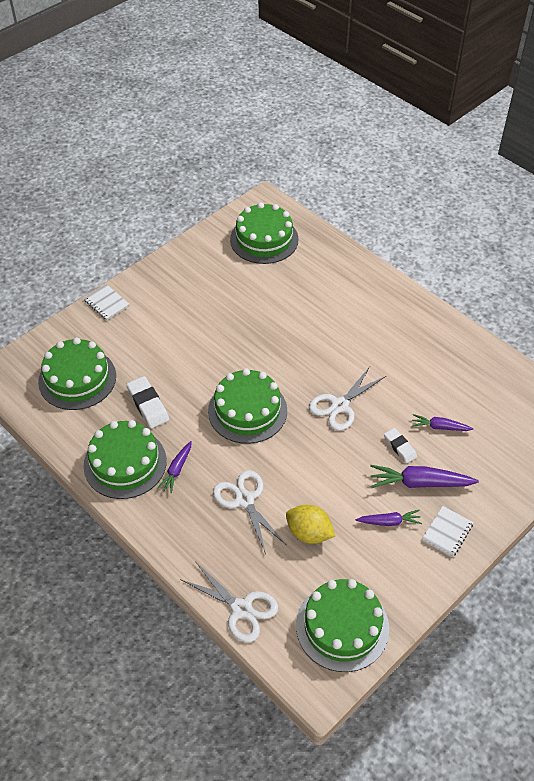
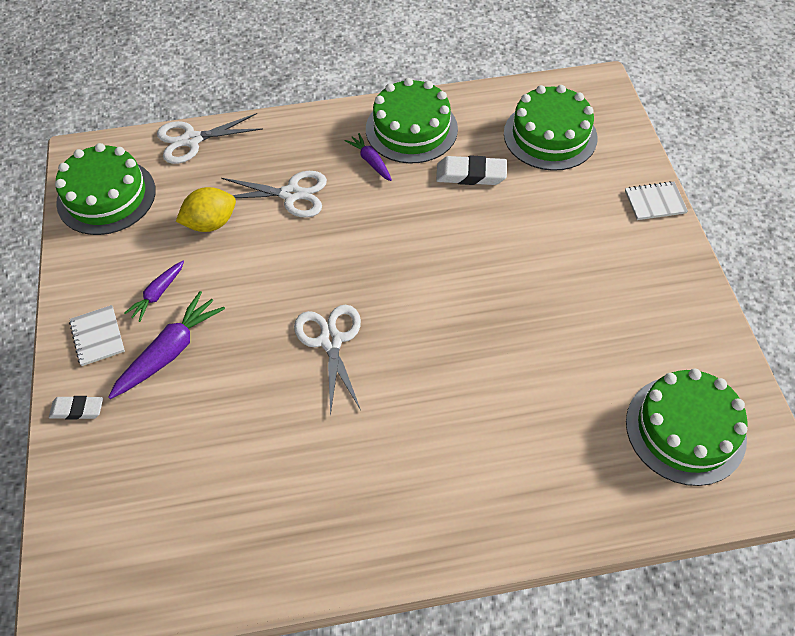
camera: 125 degrees right, 5 degrees up
(247, 410) = (395, 251): green cake -> none
(400, 447) = (227, 363): white eraser -> white eraser (77, 409)
(439, 427) = (214, 425): purple carrot -> none

